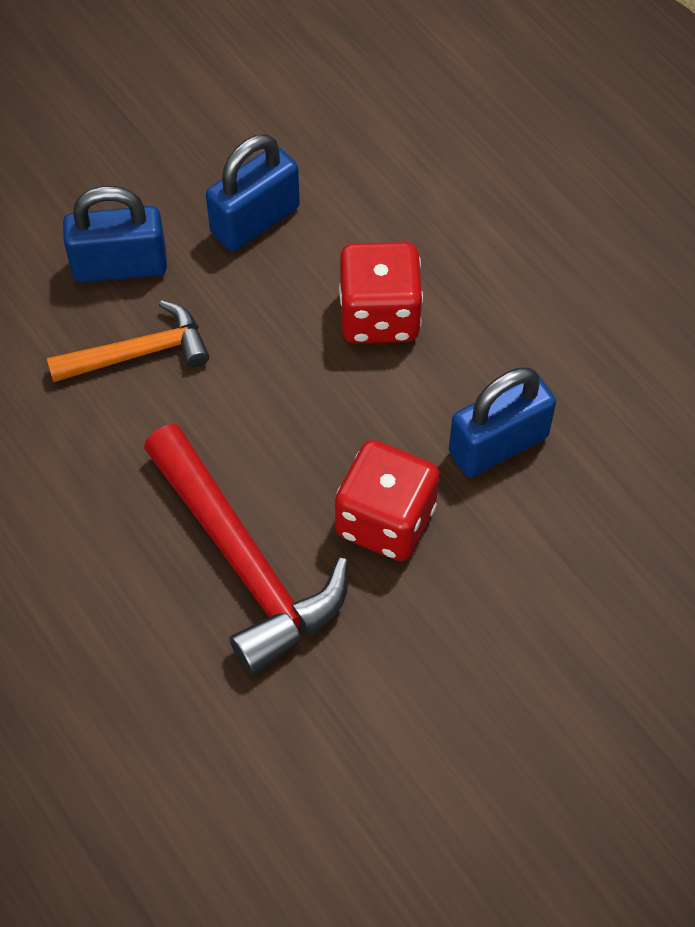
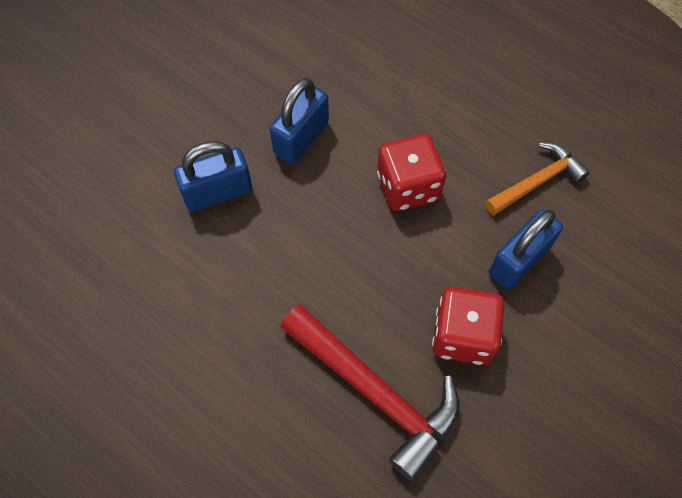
camera: 15 degrees left, 5 degrees up
(139, 353) = (251, 253): orange hammer -> orange hammer (537, 181)

